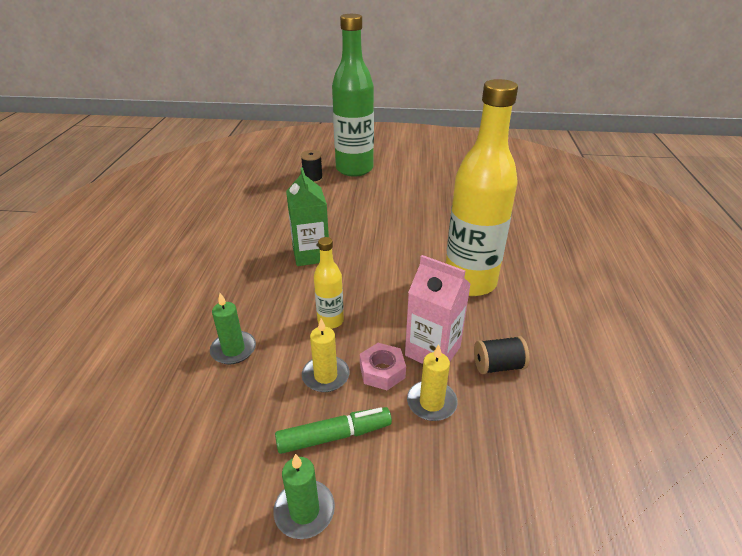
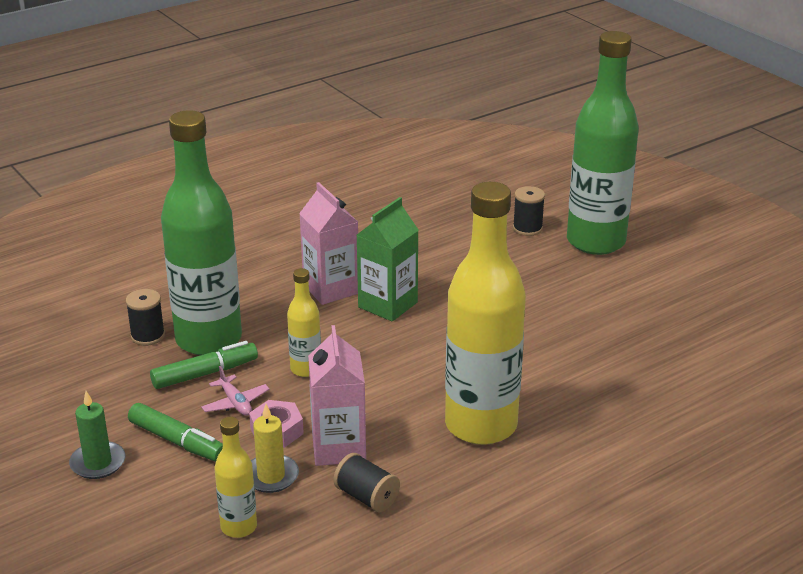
camera: 50 degrees right, 5 degrees down
(180, 381) = (148, 336): none -> black spool
(233, 349) = (209, 339): green candle -> green bottle
(262, 266) = (331, 289): none -> pink carton
(271, 373) = (205, 374): none -> green marker
(325, 376) = (235, 403): yellow candle -> pink plane
(476, 455) = (239, 527): none -> yellow bottle

